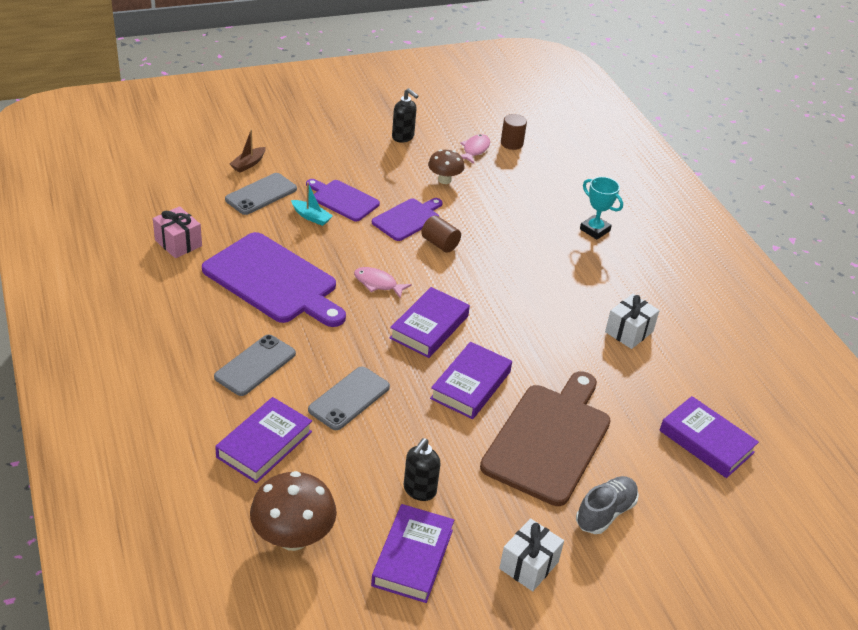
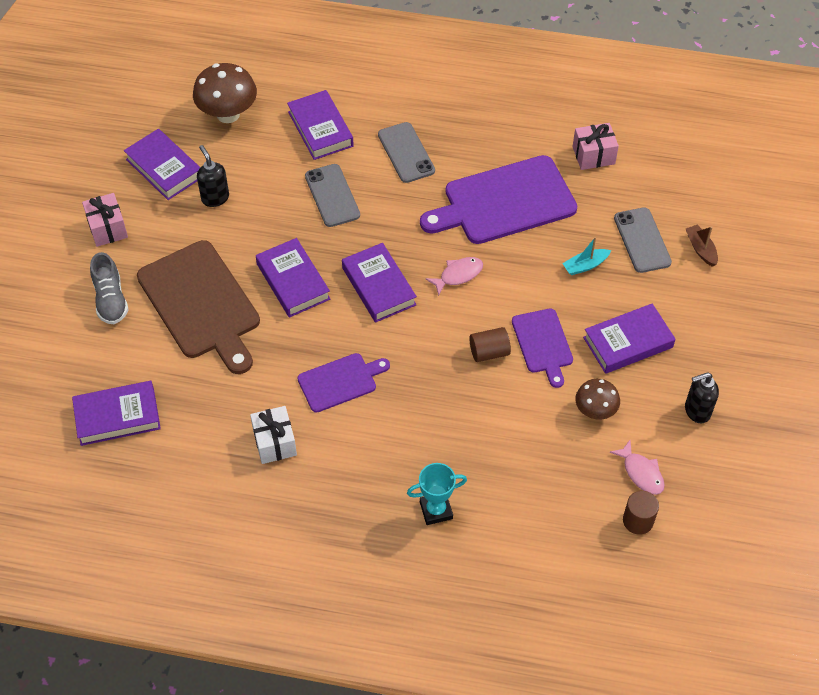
camera: 125 degrees right, 15 degrees up
(343, 200) = (601, 303): purple cutting board -> purple cutting board (340, 381)
(370, 179) = (628, 342): none -> purple book
(529, 565) = (107, 228): white gift -> pink gift

